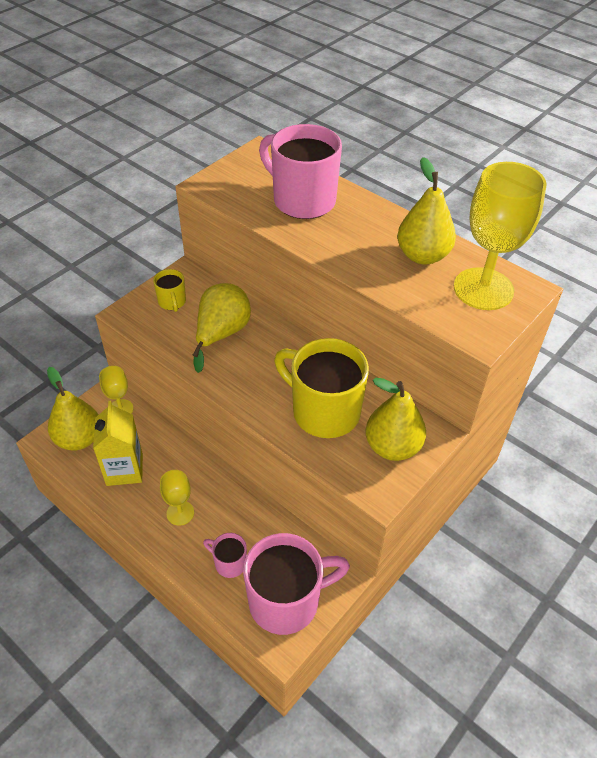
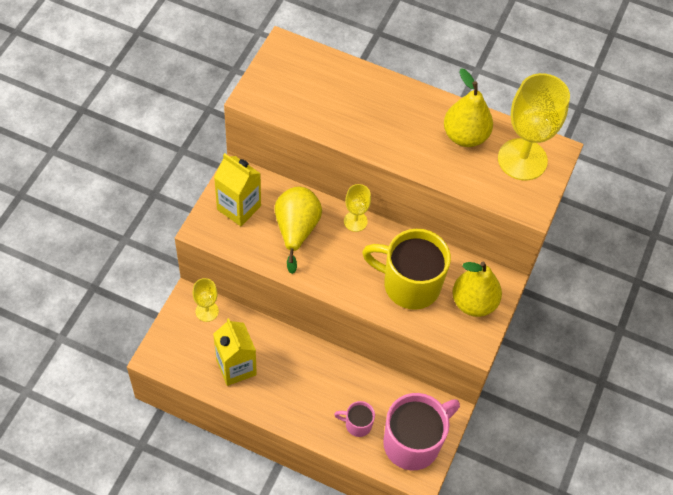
camera: 20 degrees left, 10 degrees up
(79, 439) = (182, 349): yellow pear -> none
(172, 302) = (239, 208): yellow mug -> yellow carton
(180, 513) = (300, 393): yellow goblet -> yellow goblet (355, 221)
(302, 200) = (344, 97): pink mug -> none

